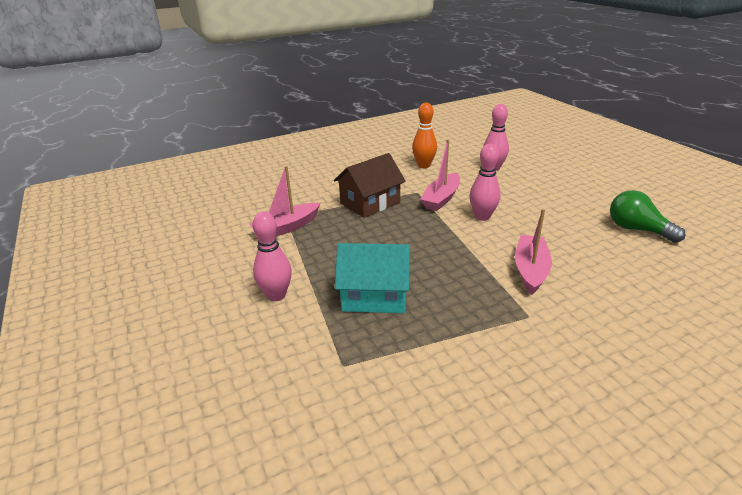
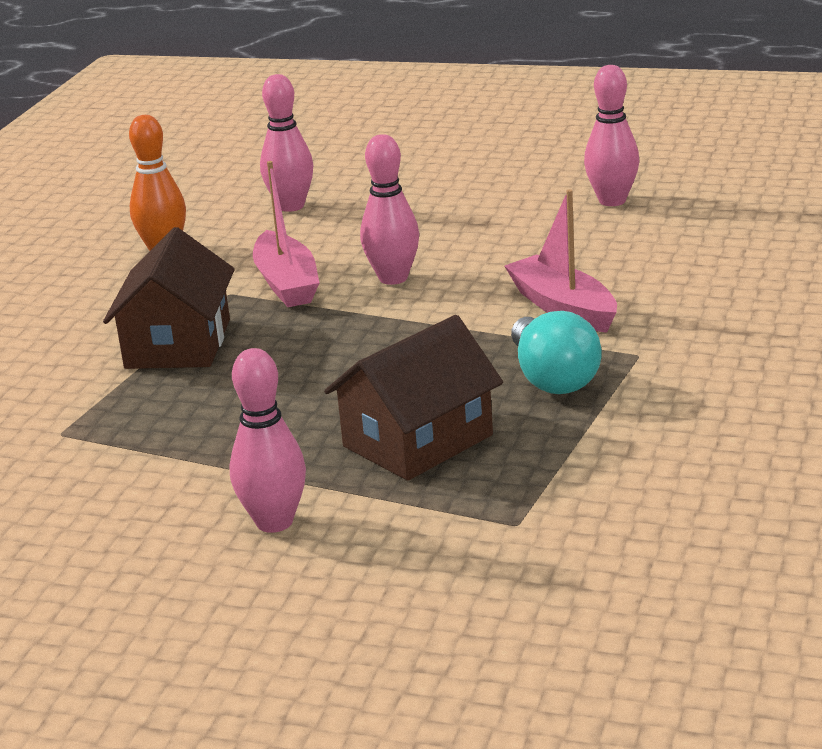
camera: 45 degrees left, 5 degrees down
(286, 228) = (99, 445): pink boat -> none
(374, 295) = (418, 441): turquoise house -> brown house
(471, 302) = (552, 378): none -> turquoise light bulb
(637, 229) = (612, 201): green light bulb -> pink bowling pin

